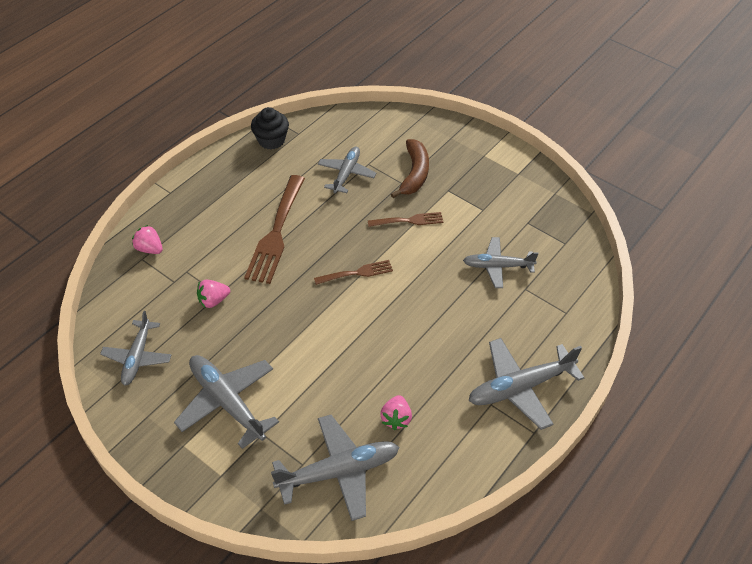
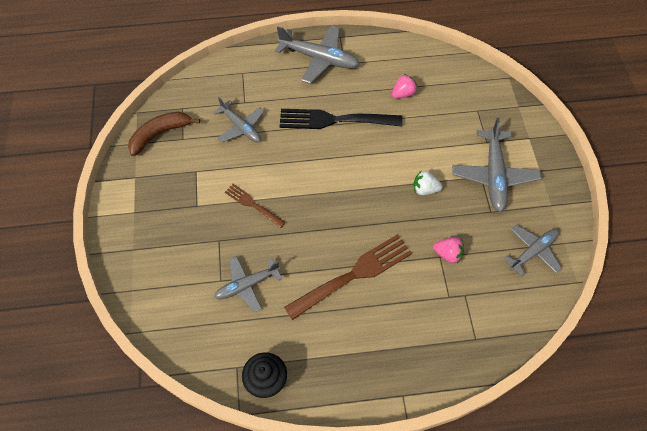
camera: 135 degrees left, 10 degrees up
(149, 249) = (462, 344): pink strawberry -> none
(281, 338) = (425, 189): none -> white strawberry
(338, 472) = (461, 93): grey plane -> none
(357, 273) = (331, 194): brown fork -> none
(414, 174) = (200, 240): brown banana -> brown banana (160, 134)
(429, 336) = (334, 120): none -> black fork

